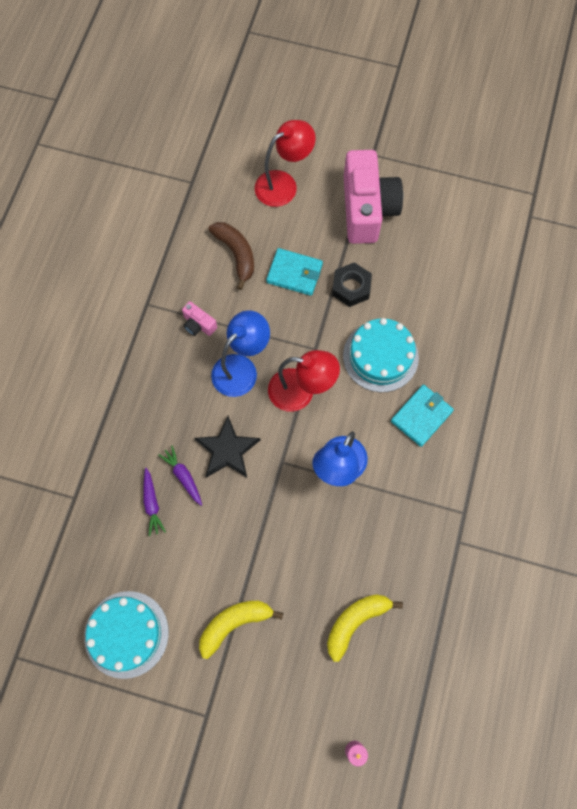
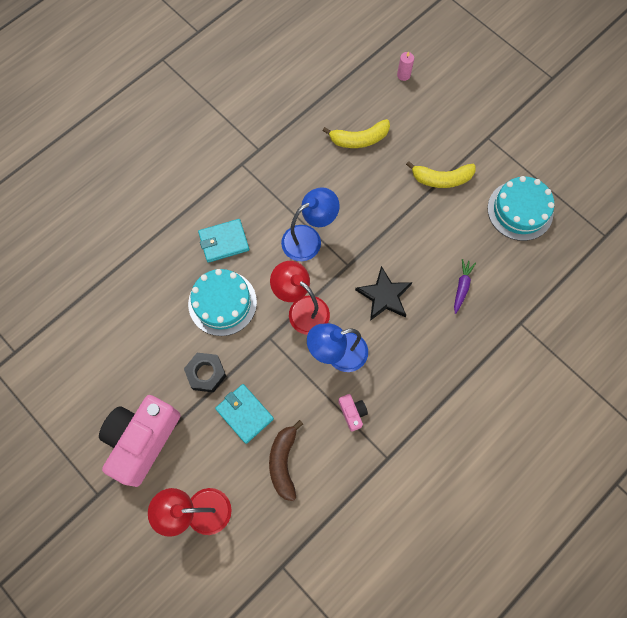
camera: 150 degrees left, 0 degrees up
(183, 476) = (428, 294): purple carrot -> none

